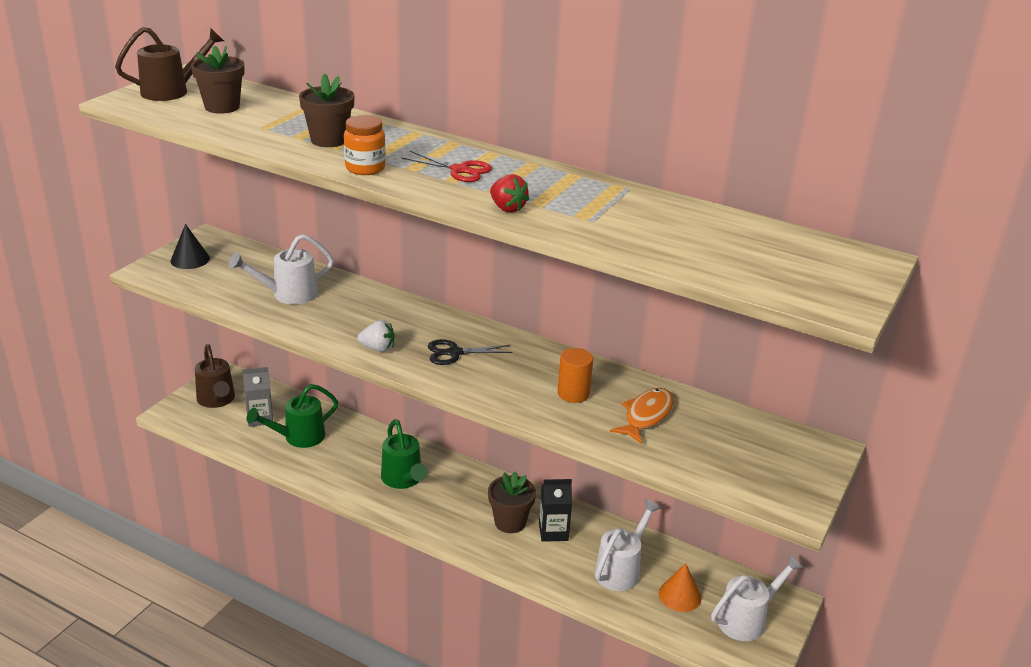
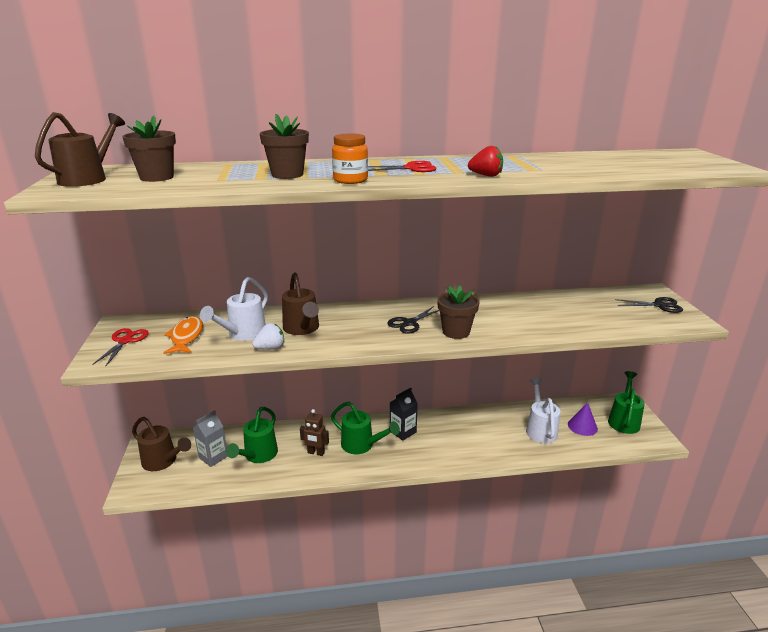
camera: 35 degrees left, 5 degrees down
(190, 259) = (125, 341): black cone -> red scissors
(345, 312) = (302, 329): none -> brown watering can
(352, 463) = (316, 453): none -> brown robot
(378, 348) = (359, 340): white strawberry -> white strawberry (270, 348)
(510, 522) = (454, 436): brown flower pot -> brown flower pot (456, 332)
(553, 532) = (482, 428): black carton -> black carton (403, 431)
(573, 393) = (508, 316): orange cylinder -> none
(646, 416) = (560, 311): orange fish -> orange fish (186, 337)
(679, 595) = (582, 426): orange cone -> purple cone
(747, 619) = (624, 420): white watering can -> green watering can
(792, 469) = (659, 305): none -> black scissors

